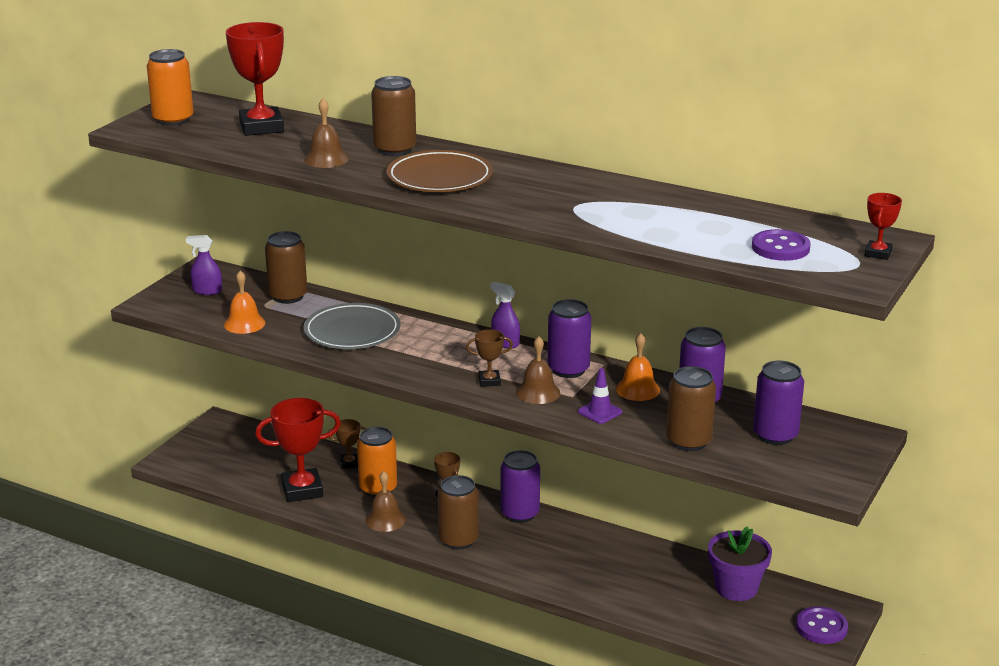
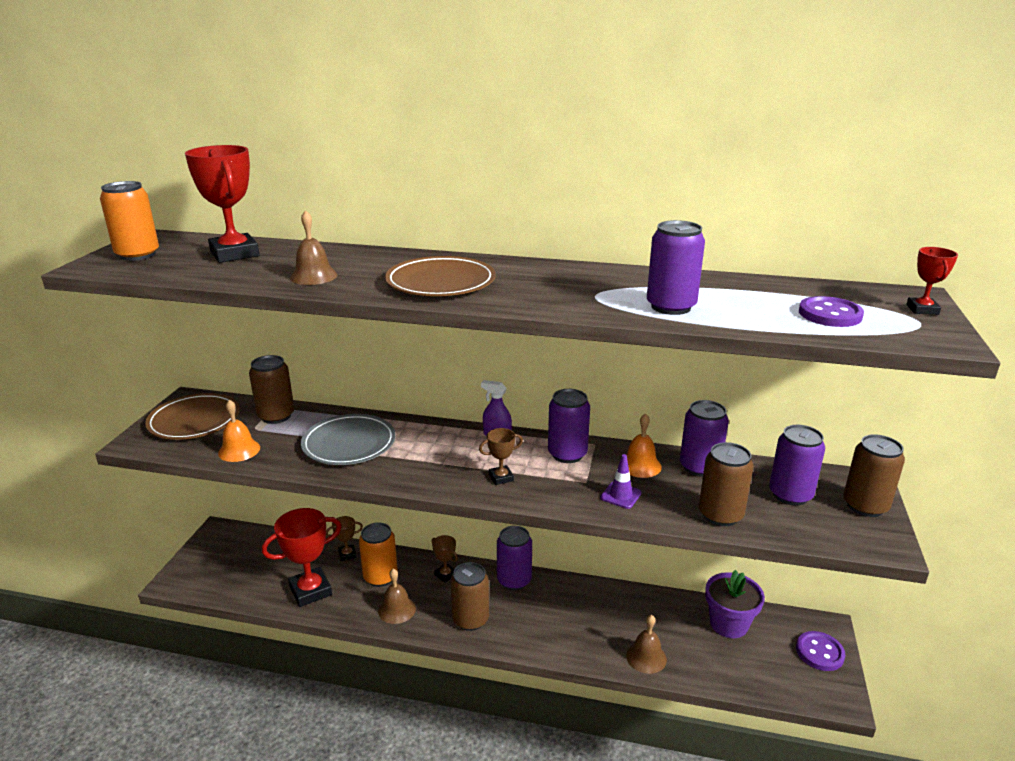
camera: 15 degrees left, 0 degrees up
(207, 291) = (194, 421): purple spray bottle -> brown plate
(395, 149) = (380, 261): brown can -> brown can (865, 506)
(538, 392) = (552, 483): brown bell -> brown bell (646, 657)
(636, 224) = (671, 307): none -> purple can

